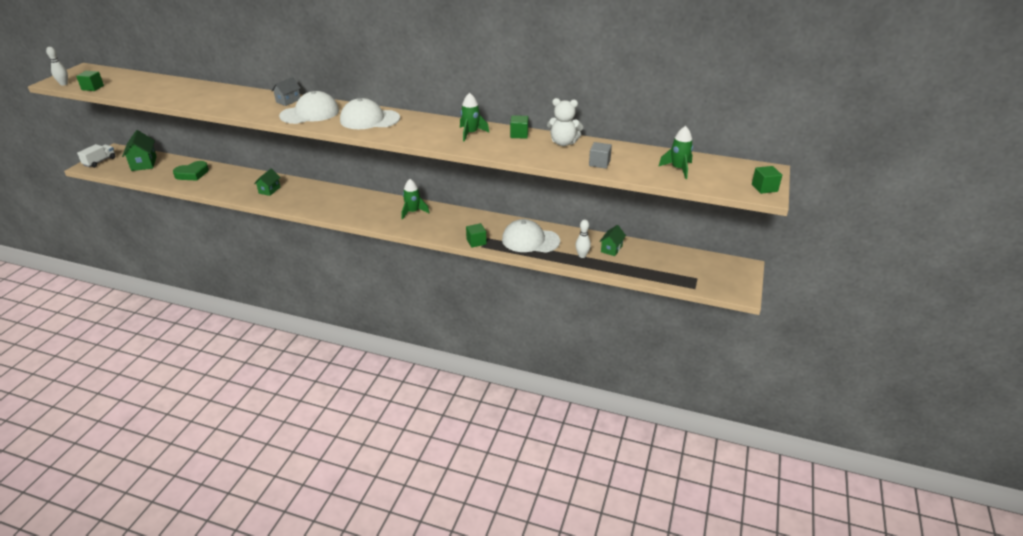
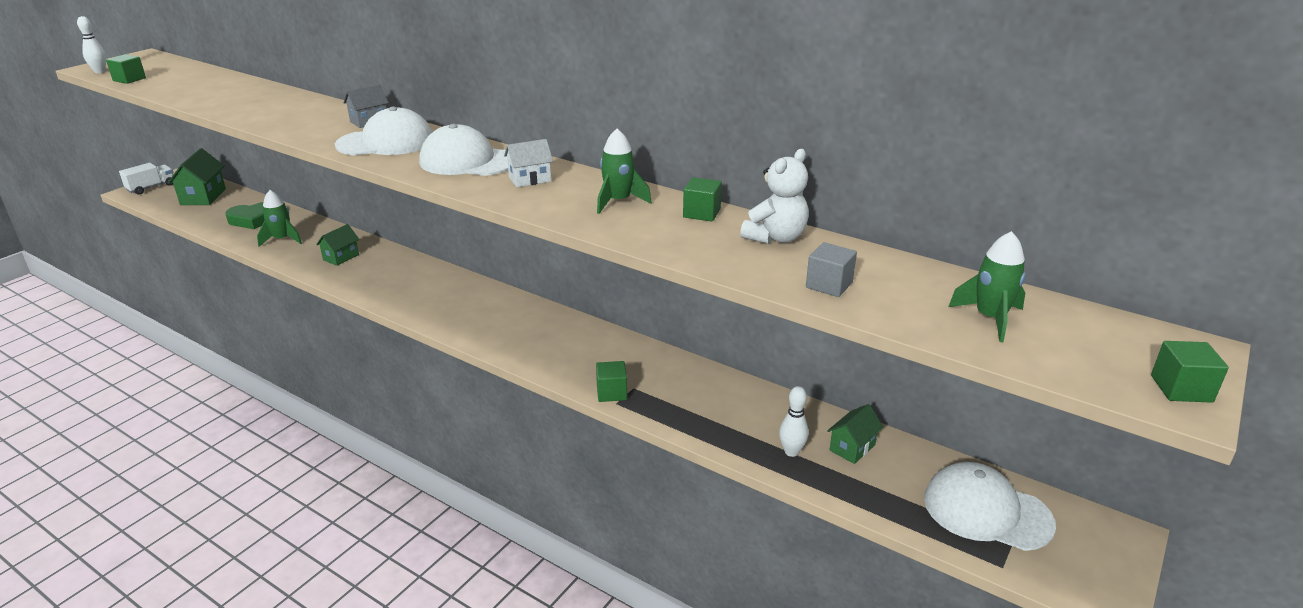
camera: 15 degrees right, 5 degrees down
(413, 126) = (530, 179): none -> white house
(413, 212) = (533, 323): green rocket -> green rocket (282, 239)
(530, 240) = (707, 405): white cap -> white cap (987, 511)
(563, 143) = (776, 238): white teddy bear -> white teddy bear turned 75 degrees counterclockwise

